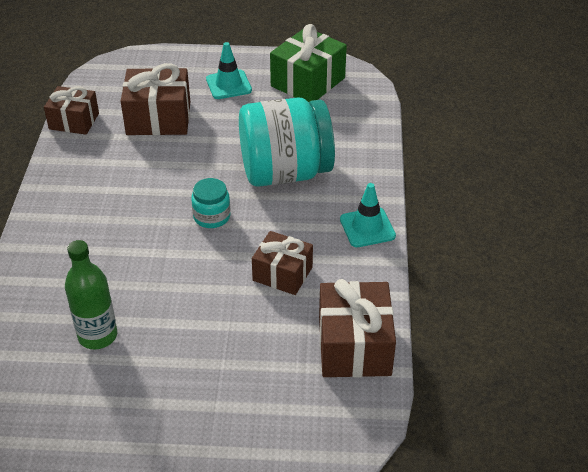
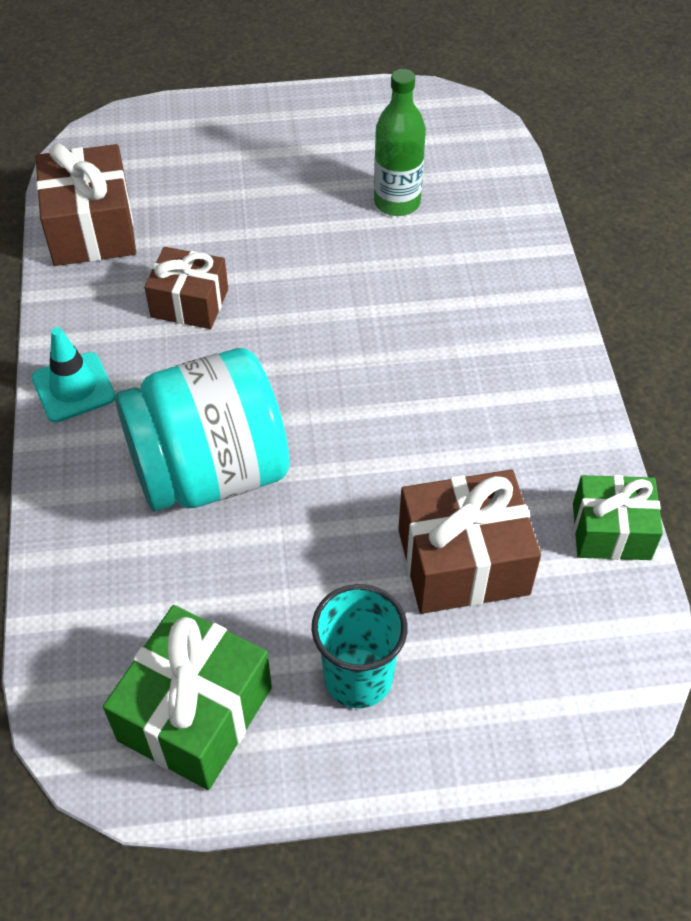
camera: 170 degrees right, 10 degrees up
(74, 121) = (611, 531): brown gift -> green gift
(212, 217) = (307, 374): turquoise jar -> none
(228, 85) = (358, 678): turquoise traffic cone -> turquoise cup

